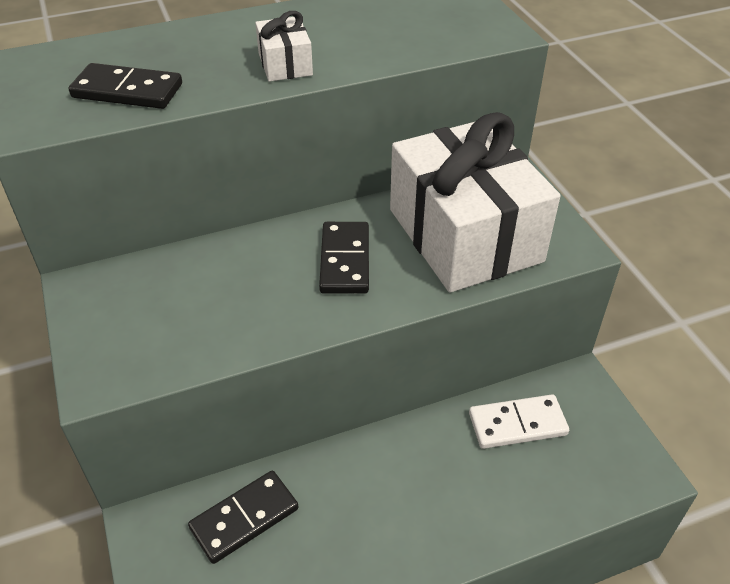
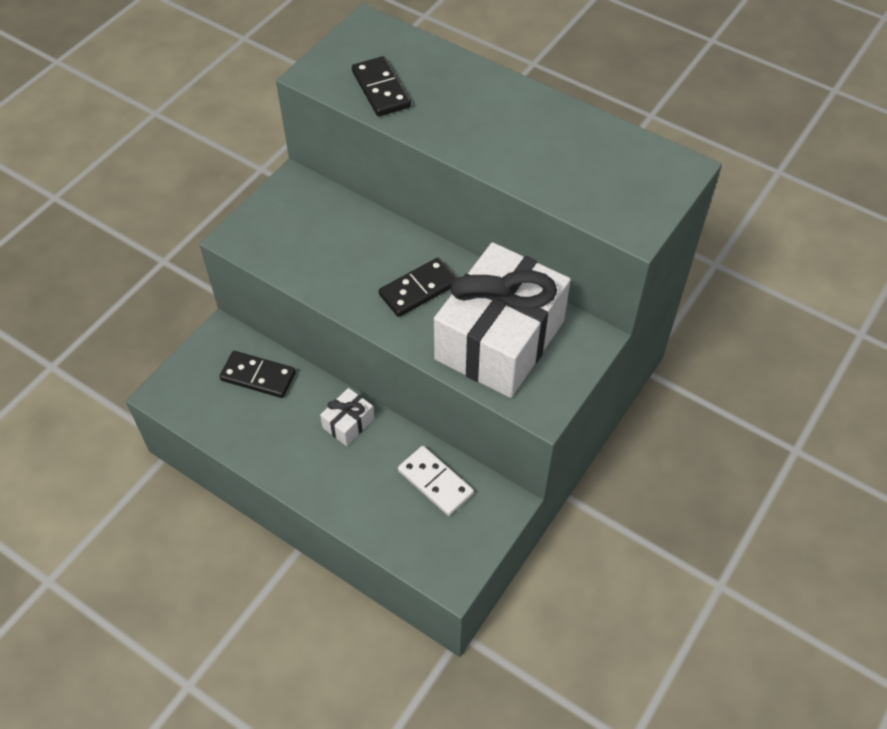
camera: 55 degrees right, 10 degrees up
(285, 64) = (478, 140): white gift -> white gift (348, 423)

